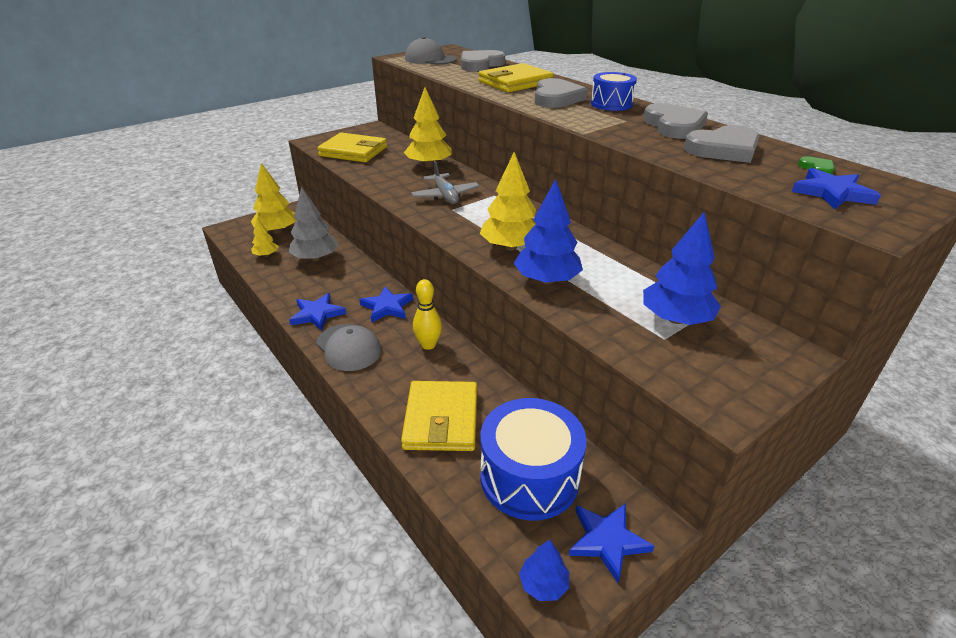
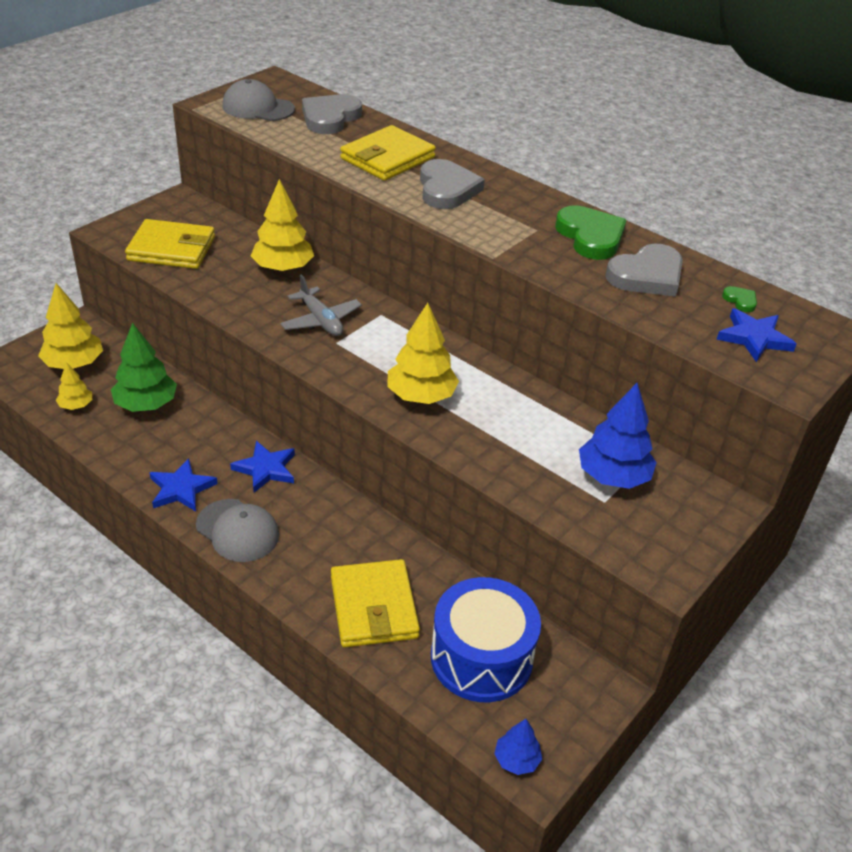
camera: 15 degrees left, 5 degrees up
(315, 258) = (146, 404): grey tree -> green tree
(428, 345) = (332, 516): yellow bowling pin -> none
(546, 280) = (472, 439): blue tree -> none
(607, 541) = (568, 710): blue star -> none
(611, 104) = (514, 198): blue drum -> none
(674, 126) = (590, 236): grey heart -> green heart

